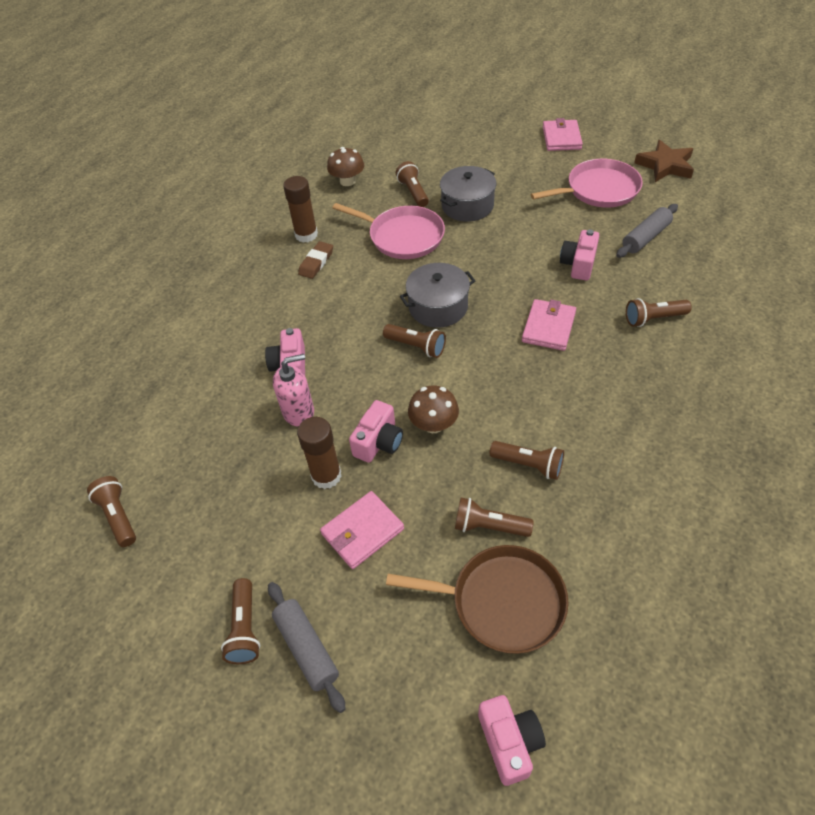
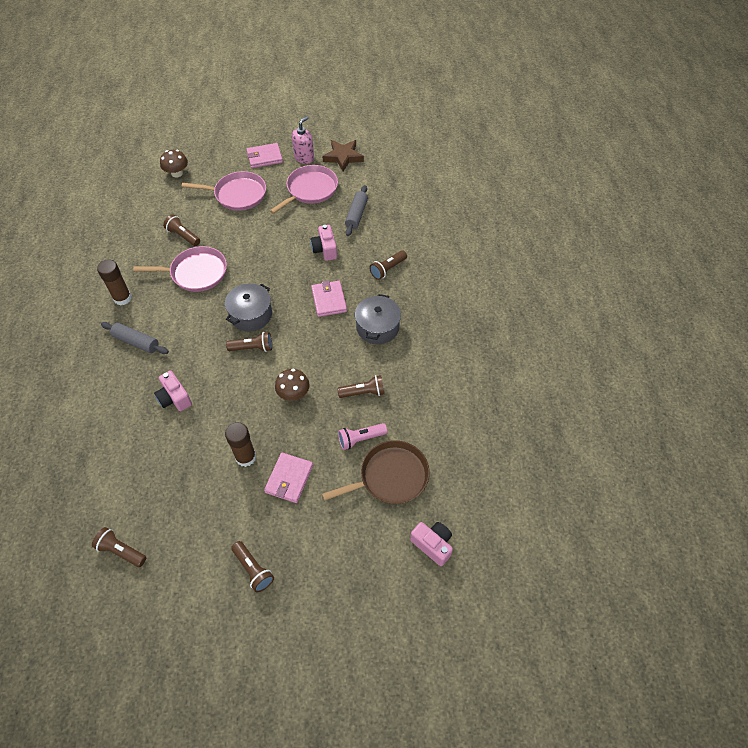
camera: 35 degrees left, 5 degrees up
(299, 412) = (201, 425): pink soap dispenser -> pink soap dispenser (304, 158)
(306, 648) = (297, 560): grey rolling pin -> grey rolling pin (136, 342)
(316, 262) = (144, 316): brown eraser -> none
(347, 181) = (127, 244): brown mushroom -> brown mushroom (177, 173)
(378, 442) = (266, 420): pink camera -> none
(467, 205) = (228, 232): grey pot -> grey pot (377, 327)
(489, 526) = (360, 439): brown flashlight -> pink flashlight
(504, 168) = (237, 194): none -> pink pan
(561, 138) = (264, 157): pink wallet -> pink wallet turned 75 degrees counterclockwise

